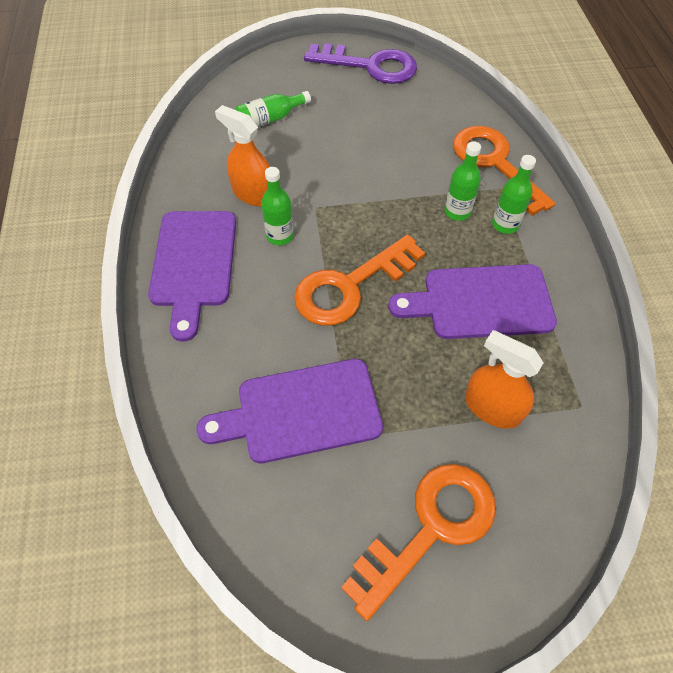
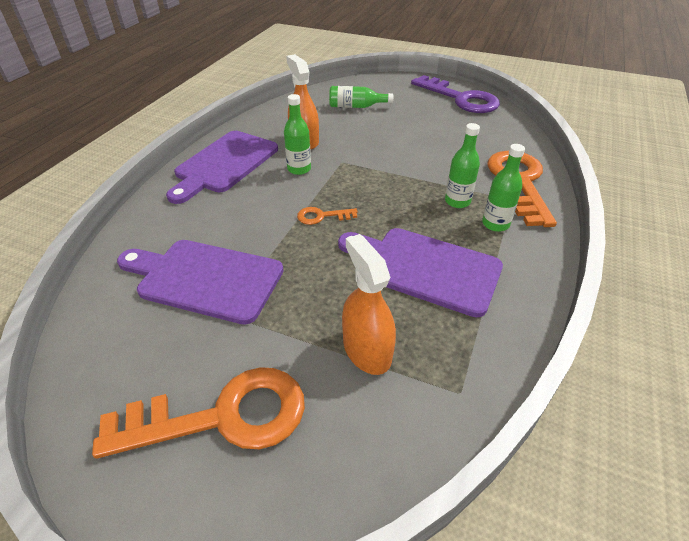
camera: 30 degrees right, 15 degrees down
(350, 286) = (322, 216): orange key -> orange key, size x0.45

